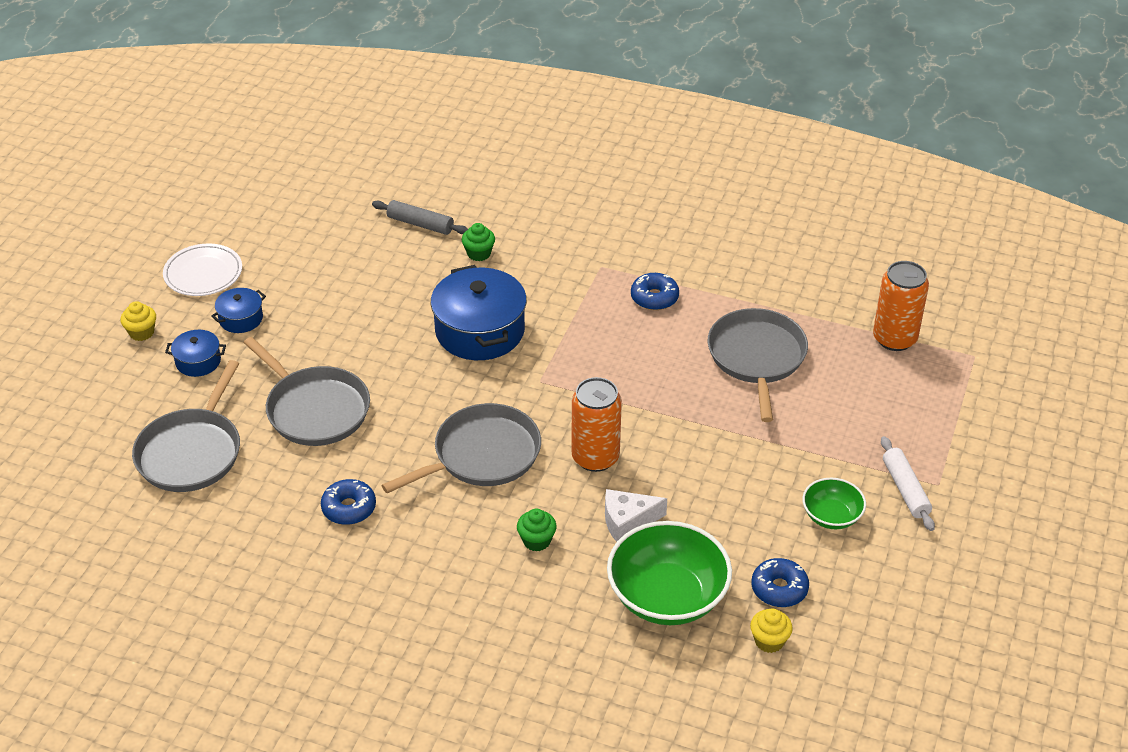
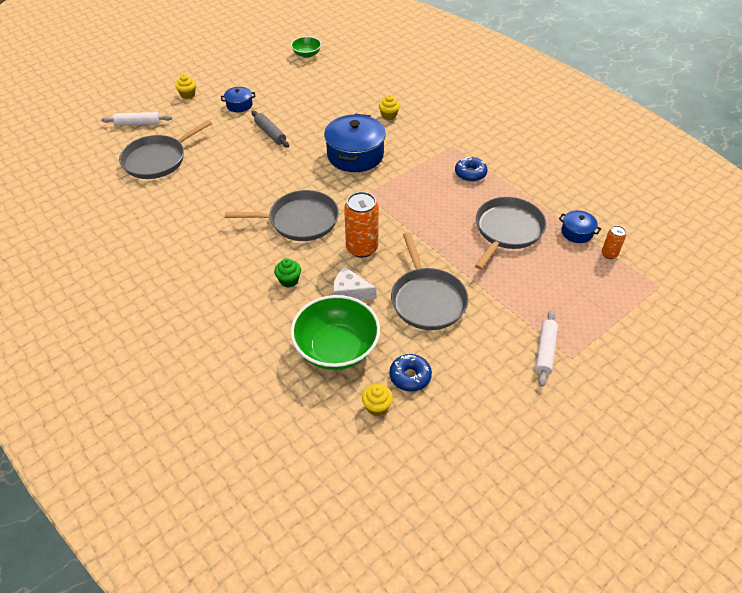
camera: 30 degrees right, 5 degrees up
(104, 408) = (138, 123): none -> white rolling pin
(198, 361) = (201, 118): blue pot -> blue pot (576, 232)
(203, 273) = (241, 78): white plate -> none
(314, 409) = (235, 162): grey pan -> grey pan (427, 299)
(349, 508) = (206, 219): blue donut -> none
(420, 224) = (370, 91): grey rolling pin -> grey rolling pin (270, 133)
(479, 253) = (389, 116): green cupcake -> yellow cupcake
(831, 516) = (481, 346): green bowl -> green bowl (306, 54)
(894, 339) = (609, 254): orange can -> orange can, size x0.52

